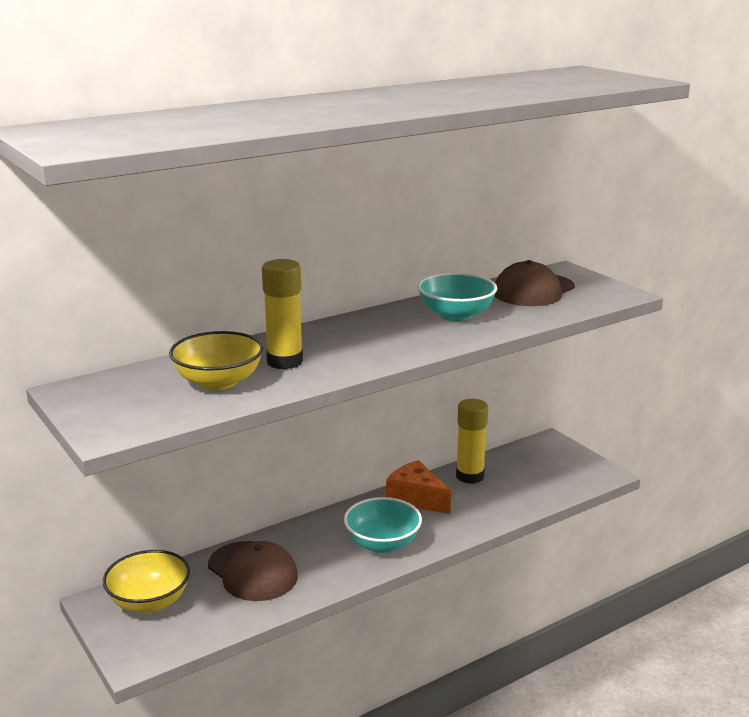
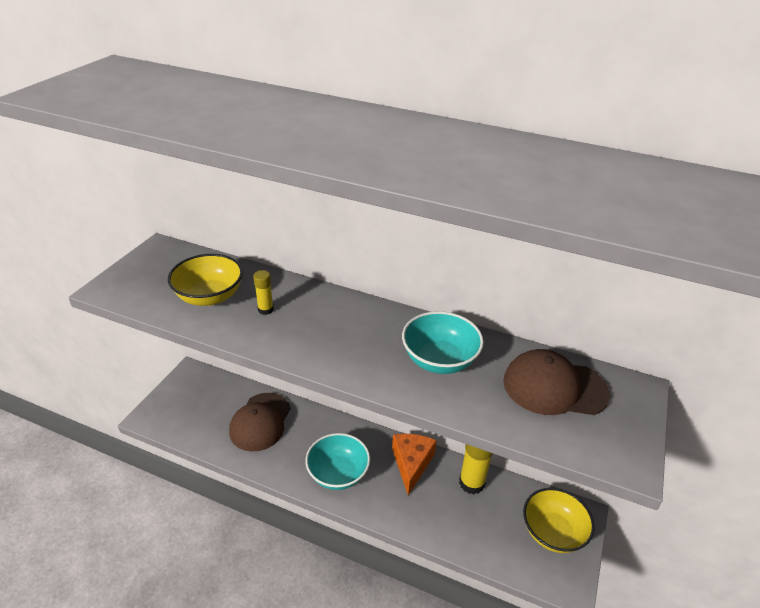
camera: 55 degrees right, 15 degrees up
(149, 602) = (202, 393): yellow bowl -> yellow bowl (552, 532)
(285, 361) = (265, 310): yellow glue stick -> yellow glue stick, size x0.52

